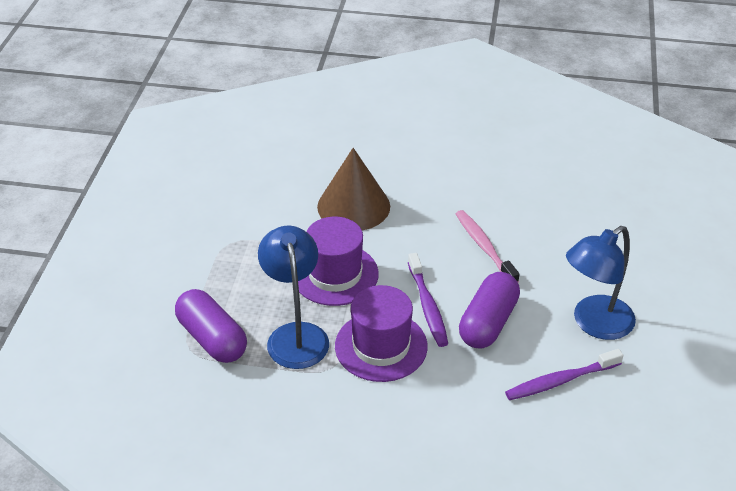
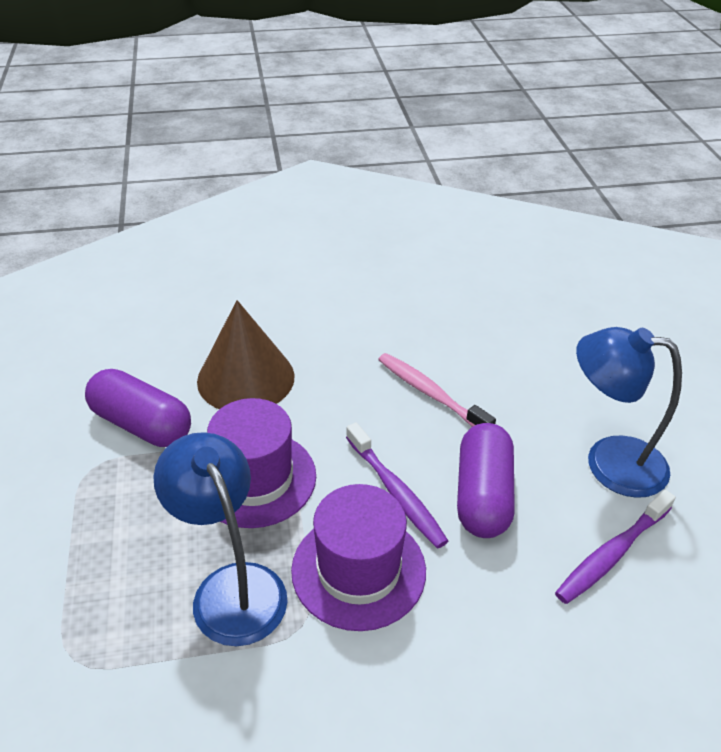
camera: 20 degrees left, 0 degrees up
(212, 339) = (104, 630): purple capsule -> purple capsule (141, 424)
(594, 324) = (609, 462): blue lamp -> blue lamp turned 75 degrees clockwise

